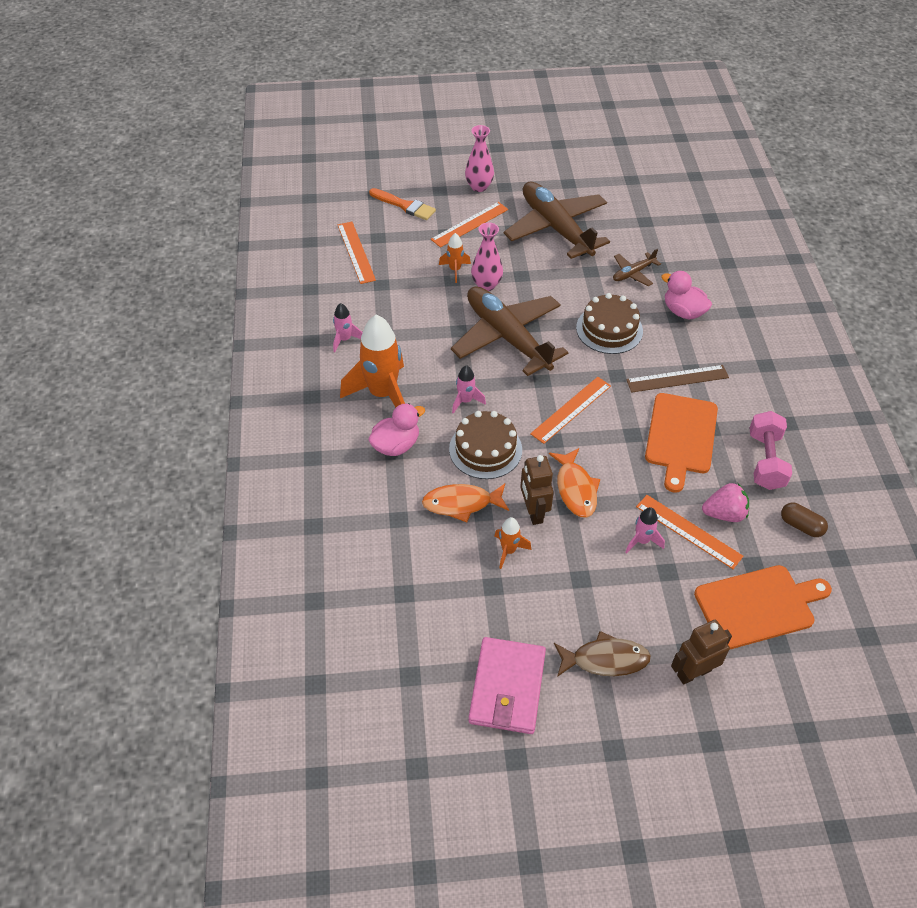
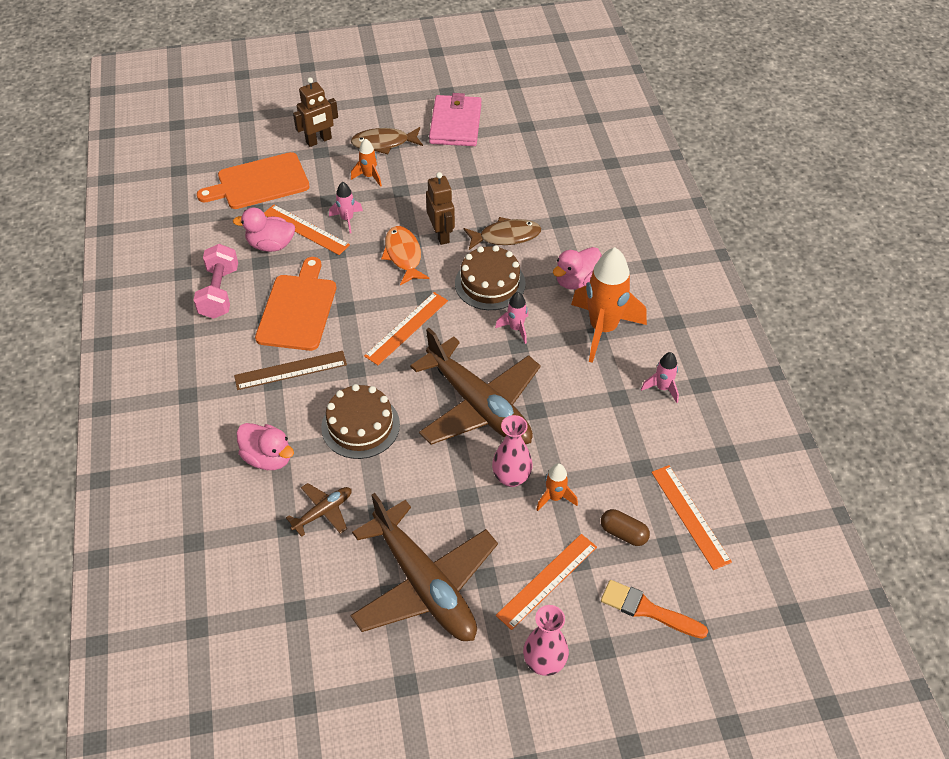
camera: 175 degrees right, 0 degrees up
(461, 503) = (506, 236): orange fish -> brown fish
(508, 551) = (461, 205): orange rocket -> orange rocket (369, 176)
(724, 514) = (271, 245): pink strawberry -> pink duck
(801, 526) = (204, 240): brown capsule -> brown capsule (623, 533)

